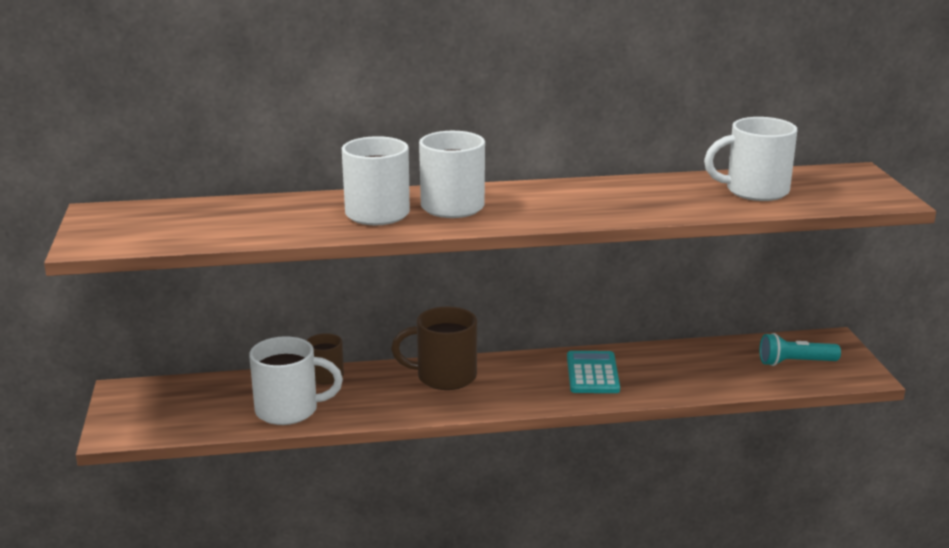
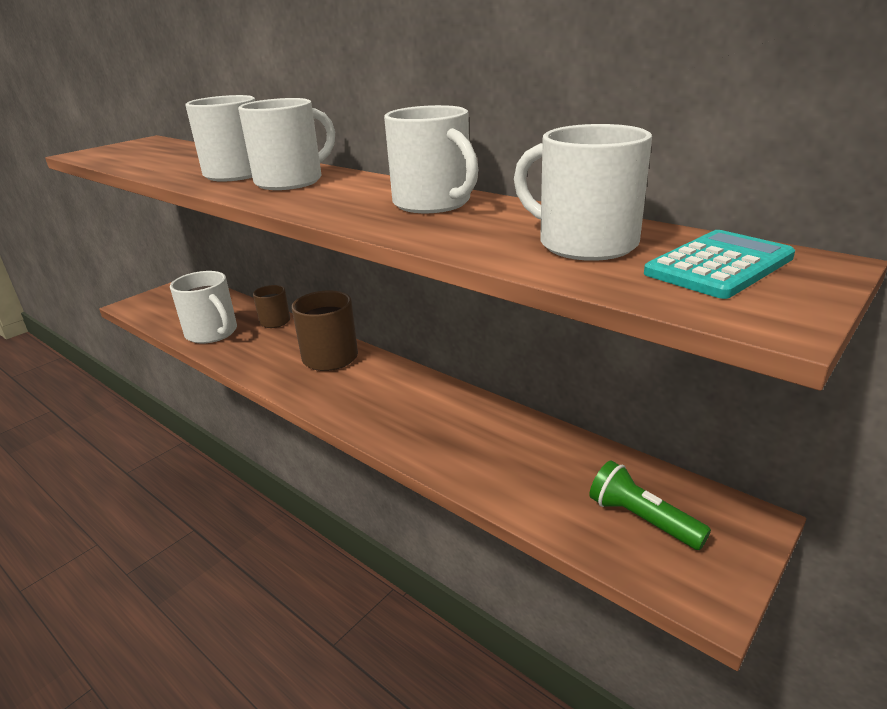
camera: 50 degrees right, 5 degrees up
(592, 373) = (425, 412): turquoise calculator -> turquoise calculator (719, 265)
(611, 192) = (433, 203): none -> white mug
(795, 363) = (641, 519): turquoise flashlight -> green flashlight

